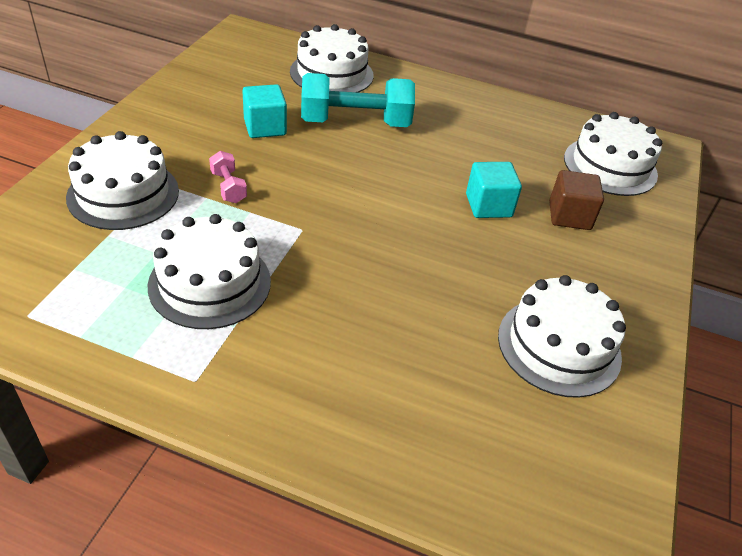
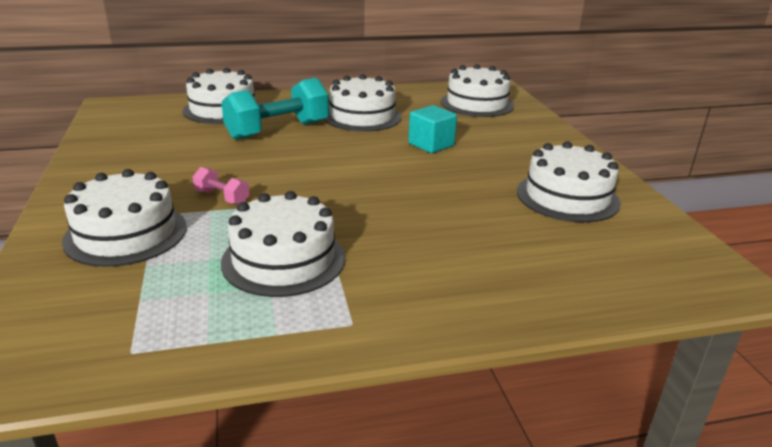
camera: 30 degrees left, 15 degrees down
(265, 127) = (207, 154): turquoise cube -> none
(458, 135) = (362, 116): none -> white cake
(569, 216) = (486, 133): brown cube -> none

